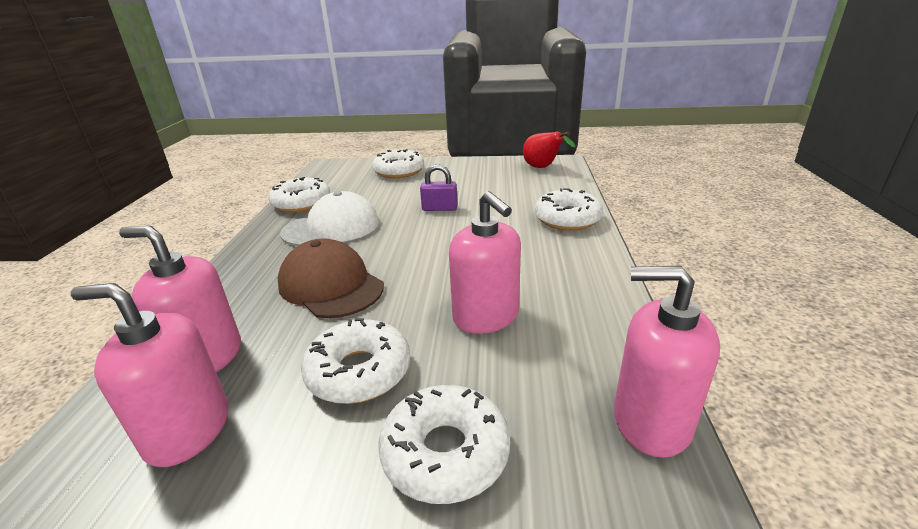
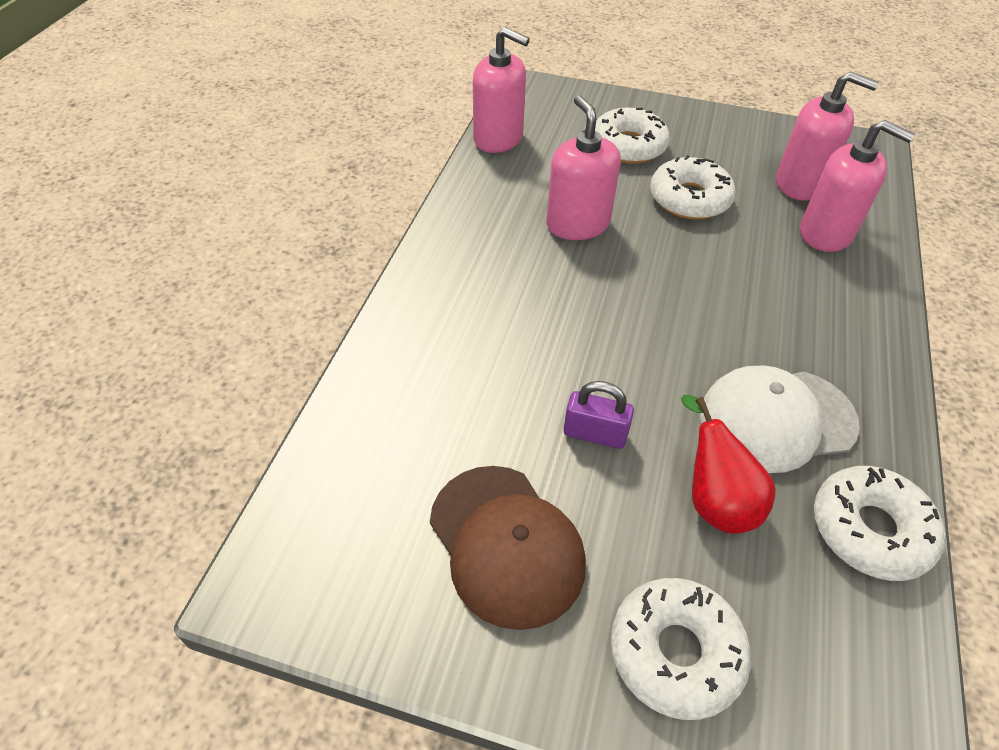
camera: 170 degrees left, 20 degrees up
(331, 285) = (740, 294): brown cap -> brown cap (506, 544)
(543, 168) = (327, 559): red pear -> red pear (714, 500)
(567, 219) = (408, 351): white donut -> none

